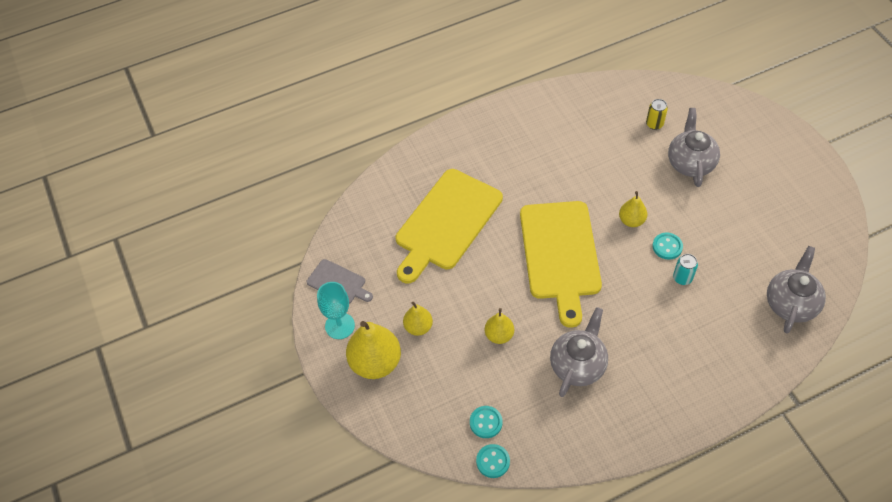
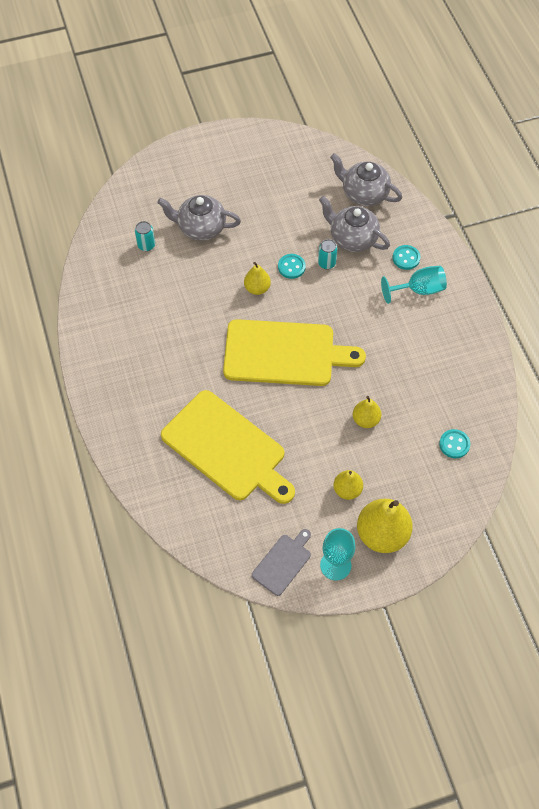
camera: 85 degrees left, 5 degrees up
(493, 461) = (492, 444): turquoise button -> turquoise button (406, 258)
(578, 365) = (404, 361): grey teapot -> grey teapot (352, 238)
(654, 124) = (146, 245): yellow can -> turquoise can
(674, 371) = (418, 290): none -> turquoise goblet

